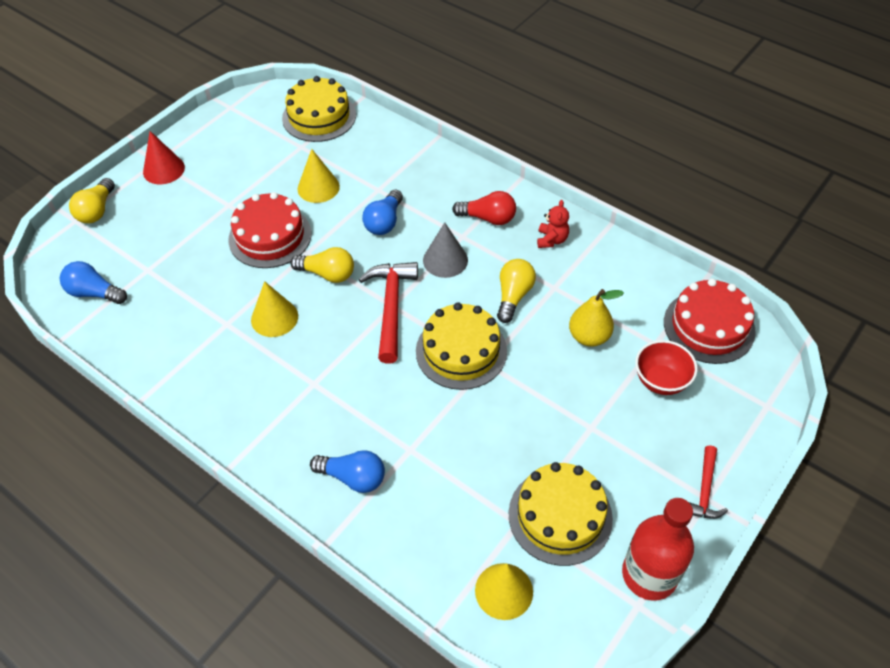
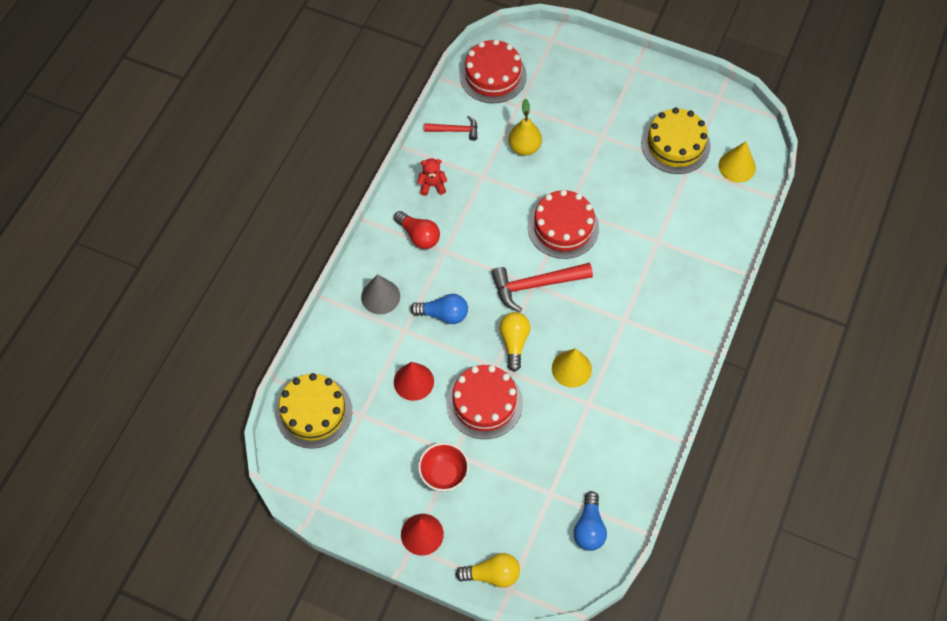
camera: 105 degrees left, 10 degrees up
(318, 187) = (413, 381): yellow cone -> red cone
(353, 477) = (692, 270): blue light bulb -> none
(445, 260) = (475, 257): grey cone -> grey cone (380, 296)
(461, 351) = (563, 227): yellow cake -> red cake
(488, 218) = (419, 236): red light bulb -> red light bulb turned 135 degrees clockwise
(513, 296) = (499, 202): yellow light bulb -> none
(649, 574) = (697, 93): red bottle -> none
(661, 381) = (551, 100): red bowl -> red bowl (444, 474)
(704, 490) = (629, 70): red hammer -> red hammer (455, 130)

